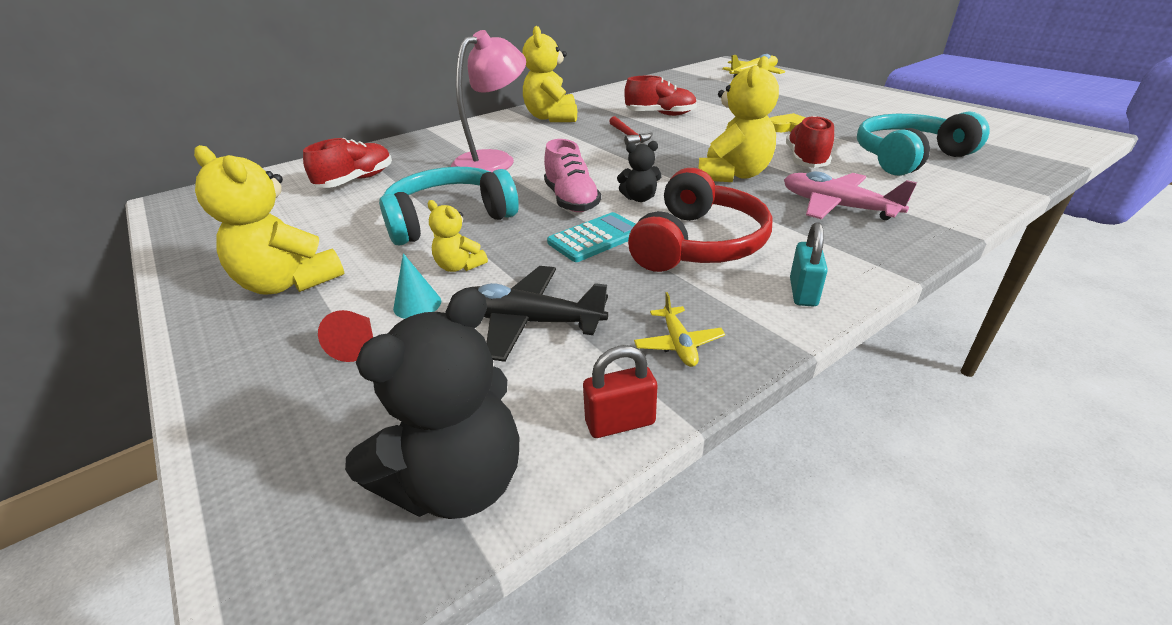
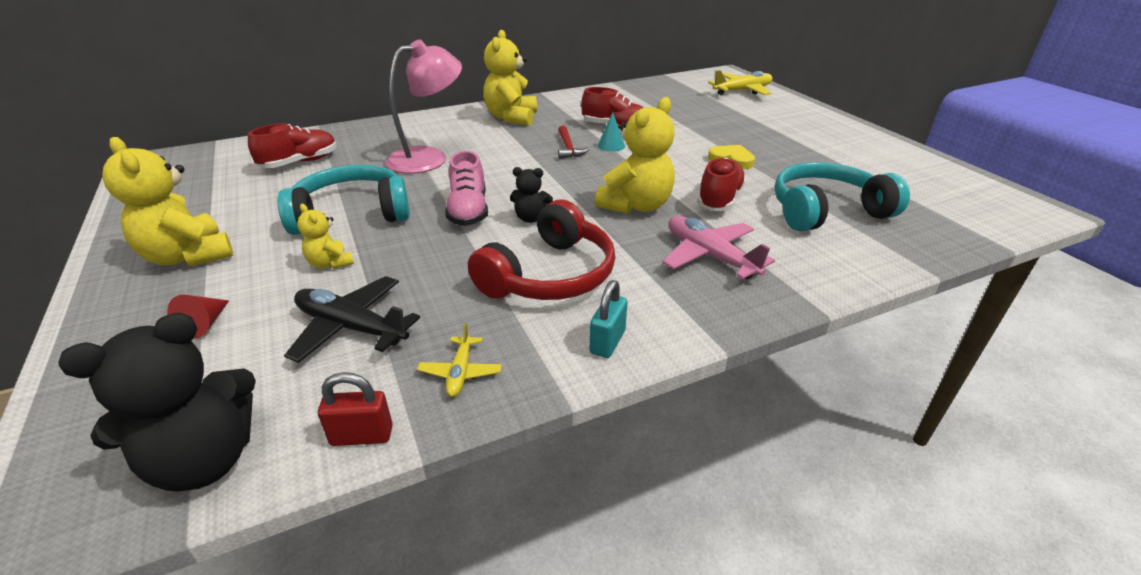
camera: 10 degrees right, 0 degrees up
(417, 304) = (274, 295): turquoise cone -> turquoise cone (611, 146)
(595, 238) = (463, 254): turquoise calculator -> none

